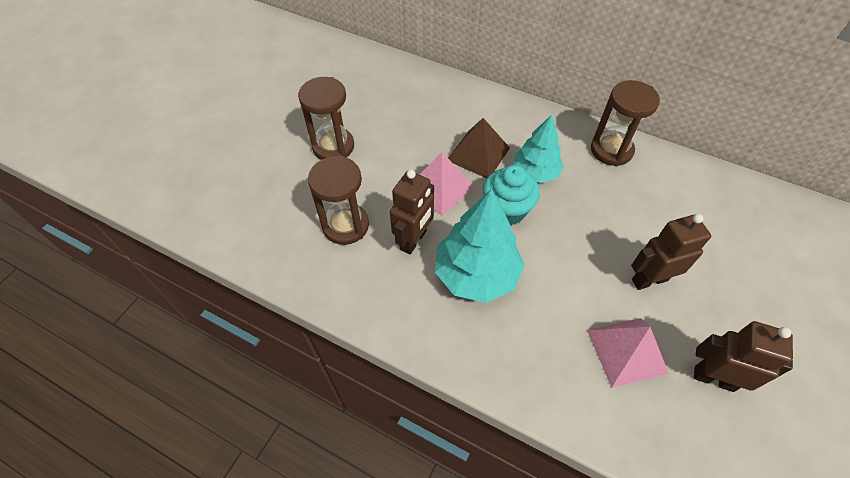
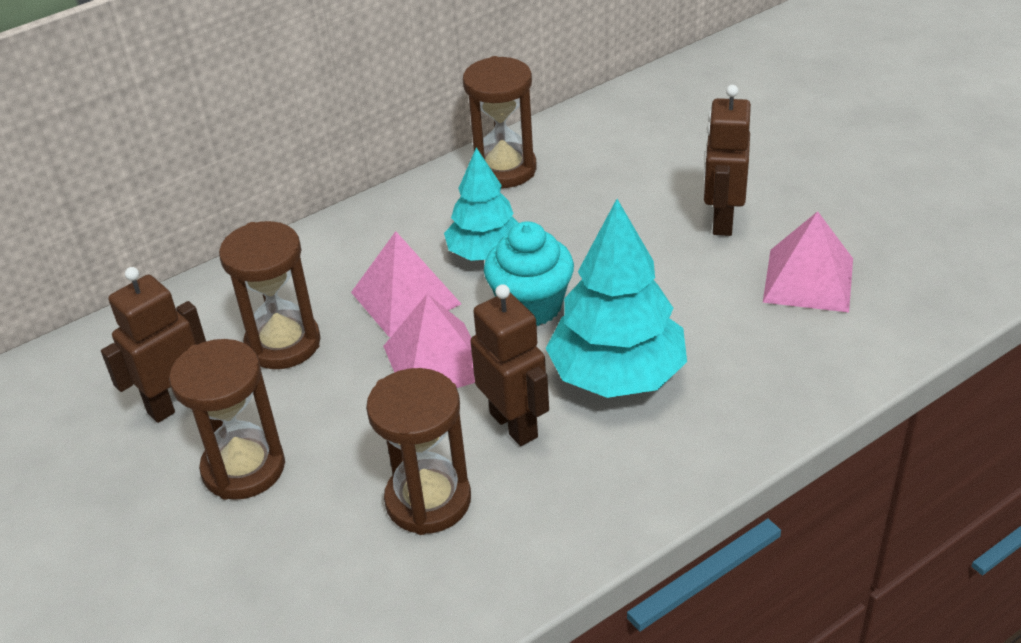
camera: 60 degrees left, 15 degrees down
(417, 122) = (283, 344): none -> brown hourglass
(478, 154) = (405, 298): brown pyramid -> pink pyramid
(713, 378) = (875, 227): brown robot -> brown robot (175, 403)

